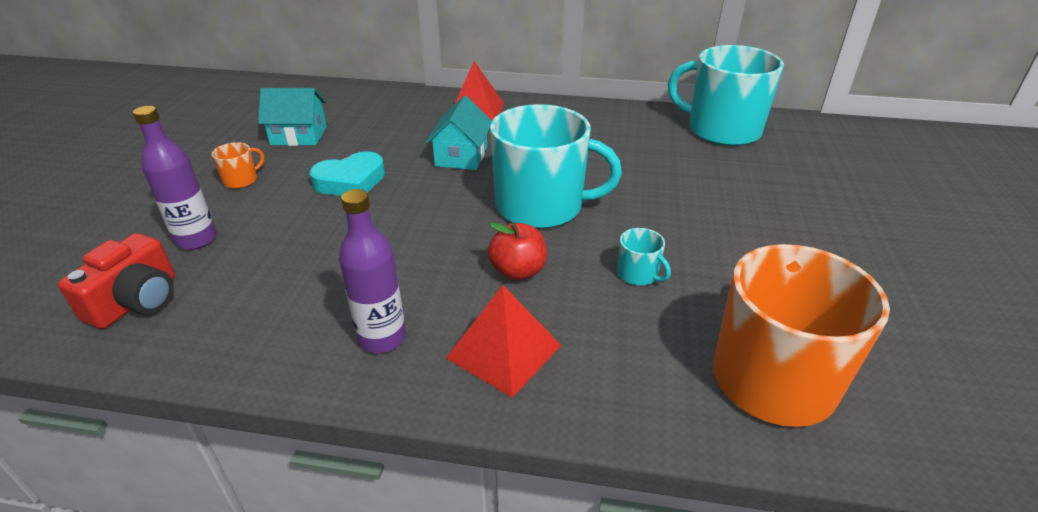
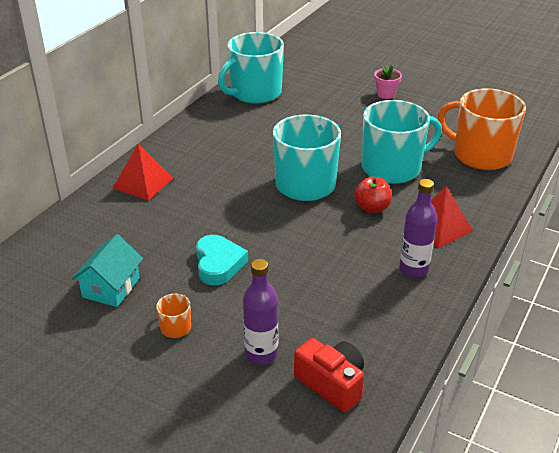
camera: 70 degrees left, 0 degrees up
(461, 156) = (215, 204): turquoise house -> none
(638, 274) = (392, 168): turquoise mug -> turquoise mug, size x2.46
(854, 232) = (386, 94): none -> pink flower pot

